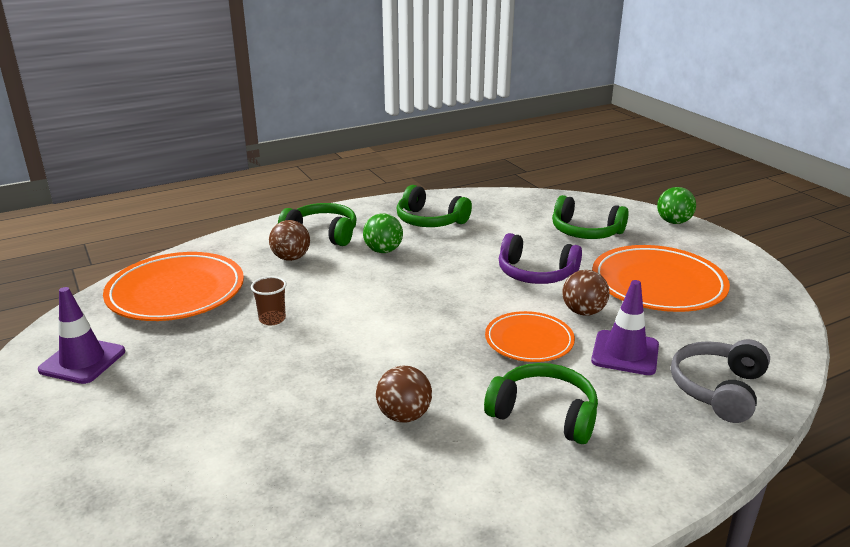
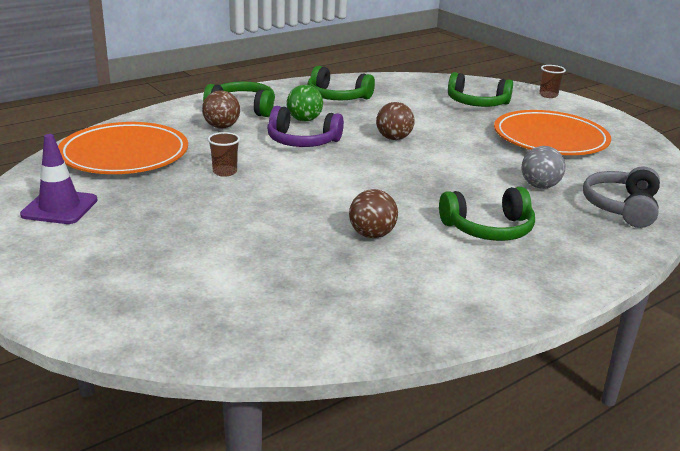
camera: 10 degrees left, 0 degrees up
(529, 341) = (457, 180): orange plate -> none
(535, 273) = (445, 134): purple headphones -> purple headphones (302, 141)
(544, 414) = (488, 229): green headphones -> green headphones turned 150 degrees clockwise
(583, 312) = (495, 159): brown ball -> brown ball (393, 138)
(625, 353) = (539, 186): purple traffic cone -> grey ball
(673, 222) = (548, 95): green ball -> brown cup

